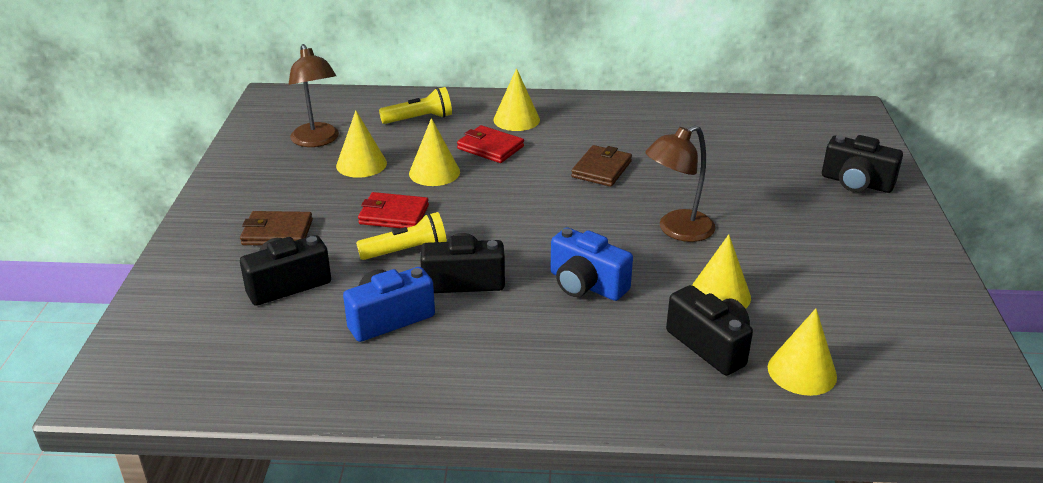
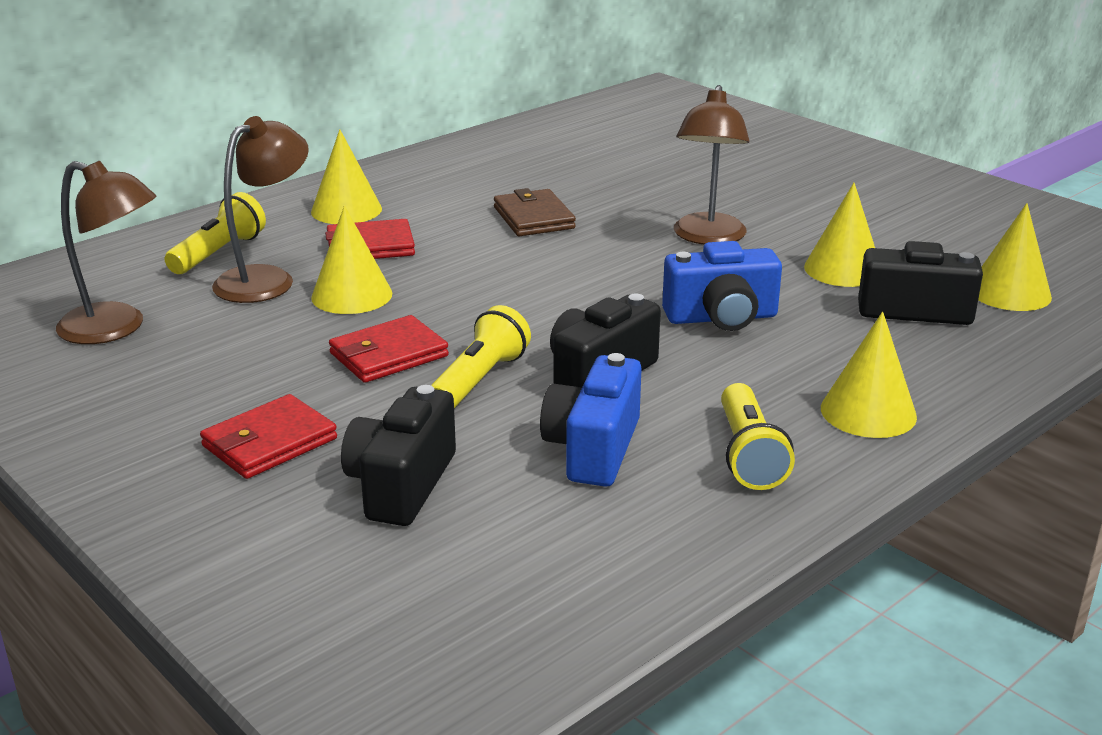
camera: 45 degrees left, 5 degrees down
(277, 232) = (269, 442): brown wallet -> red wallet
(361, 164) = (236, 326): yellow cone -> yellow cone (868, 412)
(414, 144) = (266, 279): none -> brown lamp
(448, 369) = (748, 455): none -> yellow flashlight
(856, 183) = (773, 141): black camera -> none

